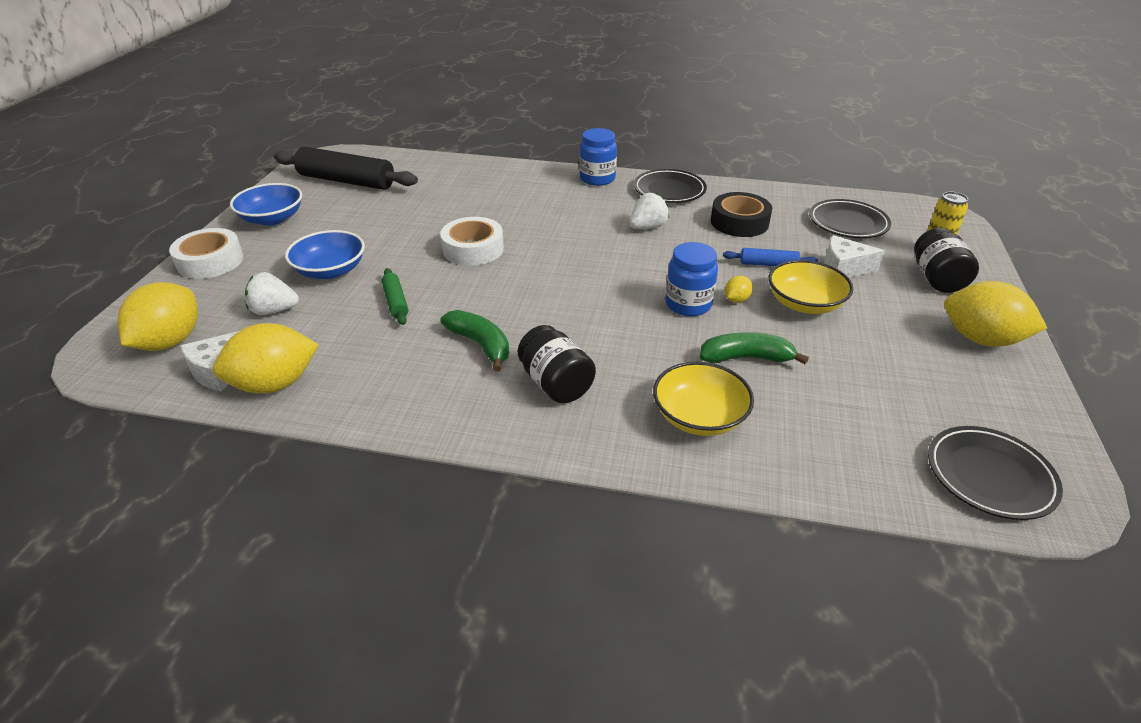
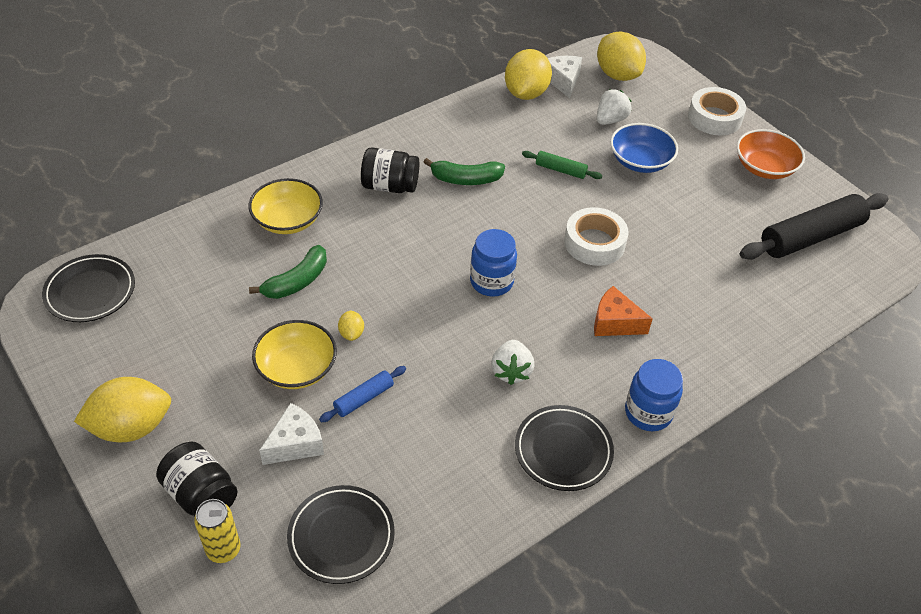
camera: 130 degrees right, 10 degrees up
(272, 218) = (764, 167): blue bowl -> orange bowl
(544, 212) = (614, 323): none -> orange cheese
(688, 304) = (381, 302): blue jar -> blue jar (491, 282)
(739, 222) = (444, 447): black tape -> none

